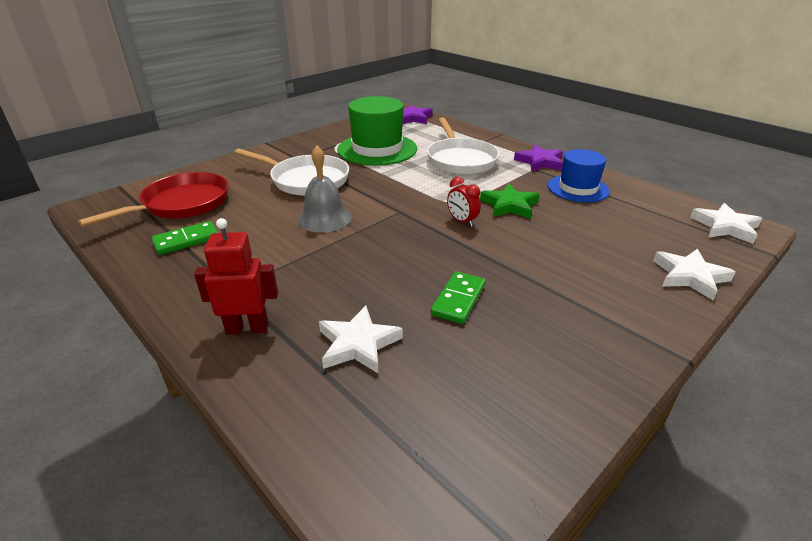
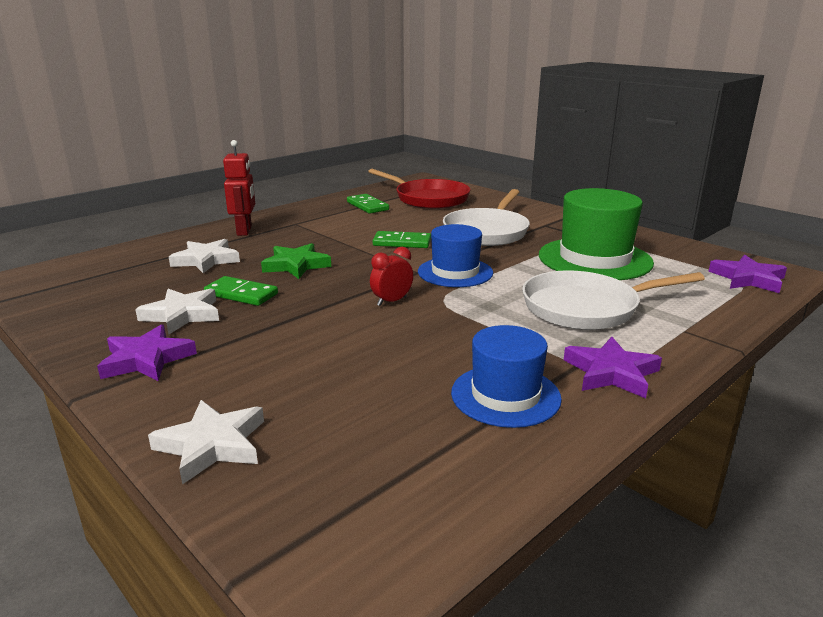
camera: 90 degrees right, 10 degrees down
(324, 218) = (402, 242): grey bell -> green domino
(401, 196) = (455, 272): none -> blue hat
(509, 205) = (436, 332): green star -> green star (296, 265)
(607, 333) = (146, 359): none -> purple star
(725, 227) = (352, 547): white star -> white star (182, 315)

